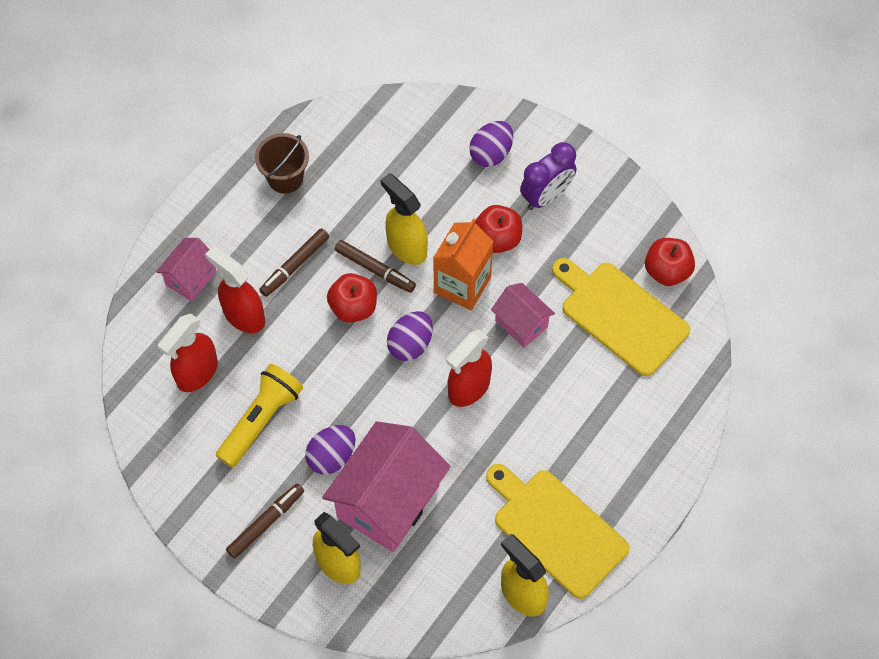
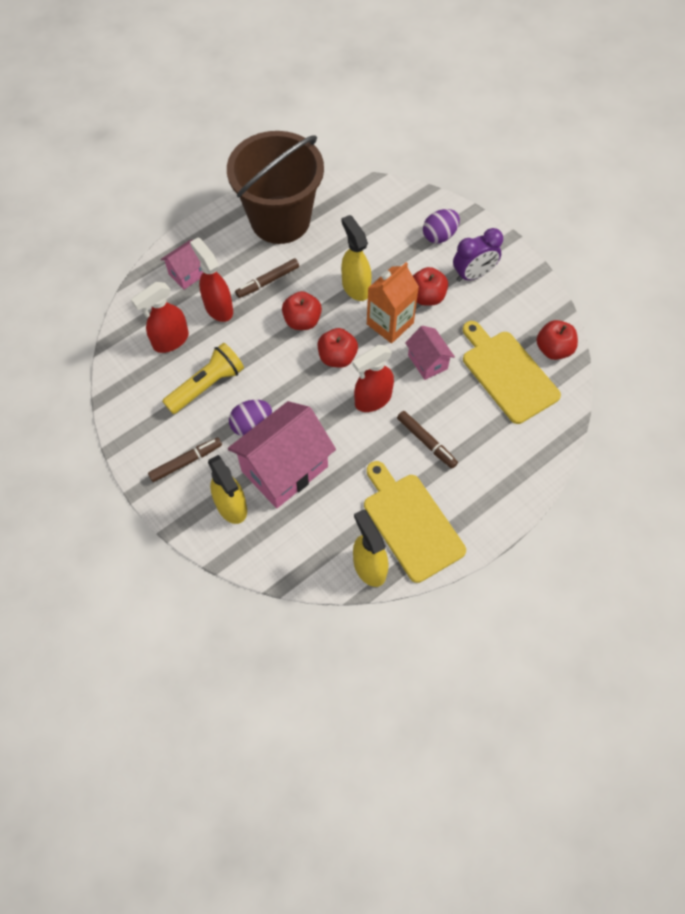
camera: 15 degrees right, 0 degrees up
(285, 178) = (280, 220): brown bucket -> brown bucket, size x2.22
(375, 269) = (327, 297): brown marker -> brown marker (426, 441)
(410, 344) = (337, 357): purple egg -> red apple

